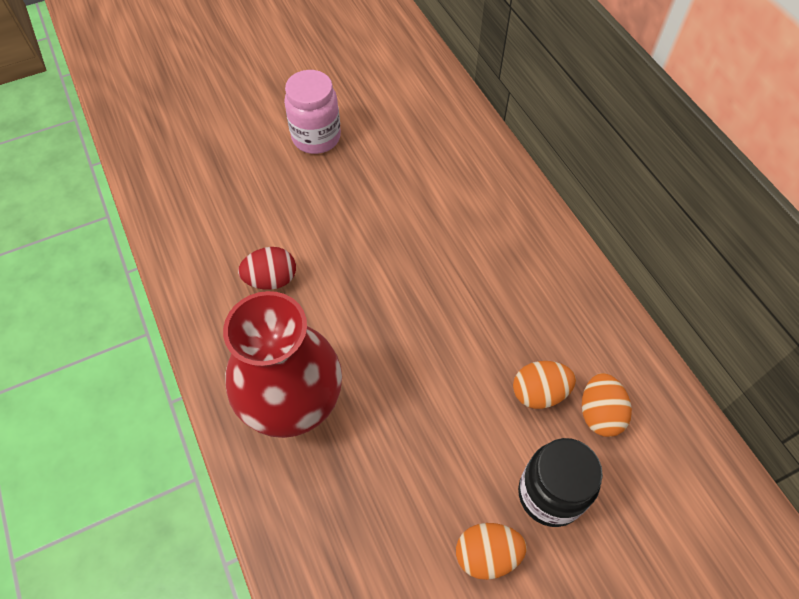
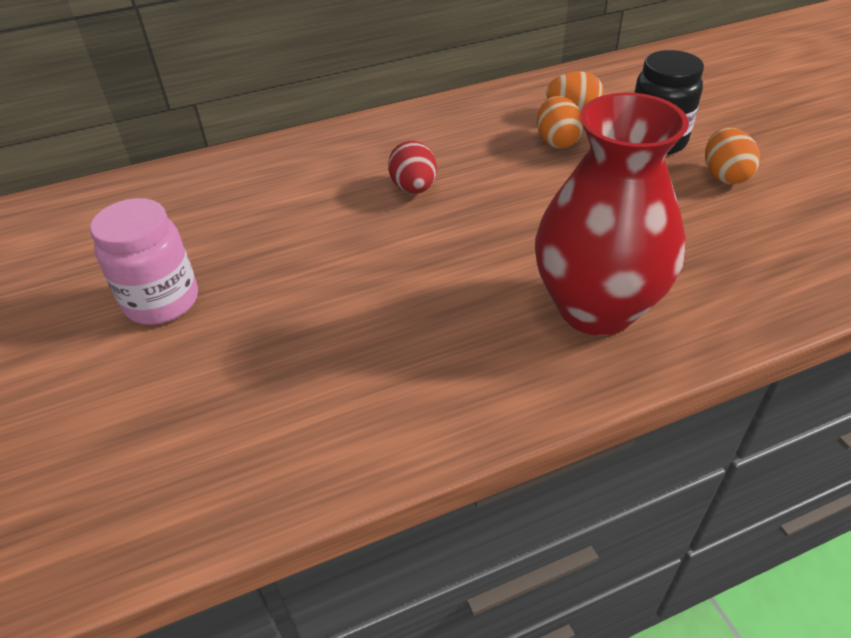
camera: 85 degrees left, 15 degrees down
(271, 279) = (411, 338): red egg -> red egg (414, 188)

